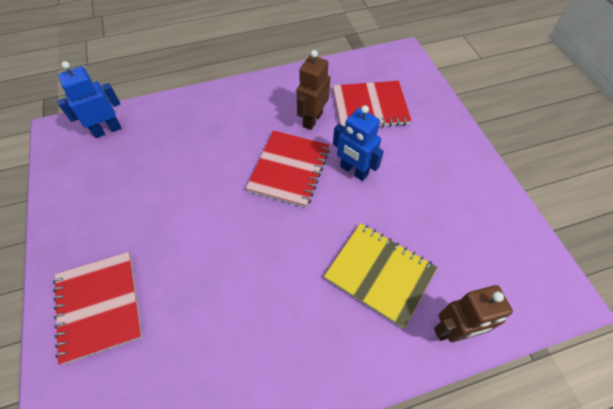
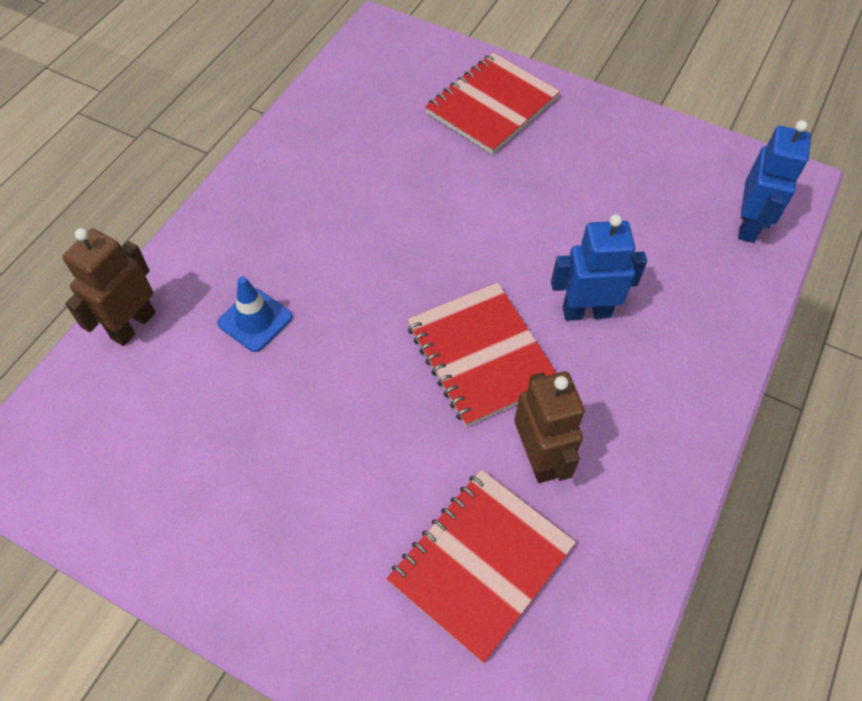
camera: 135 degrees right, 0 degrees up
(99, 306) = (492, 106): red notebook -> red notebook turned 75 degrees counterclockwise
(353, 171) = (398, 422): blue robot -> blue robot (586, 312)
(379, 274) = (255, 320): yellow notebook -> blue traffic cone

